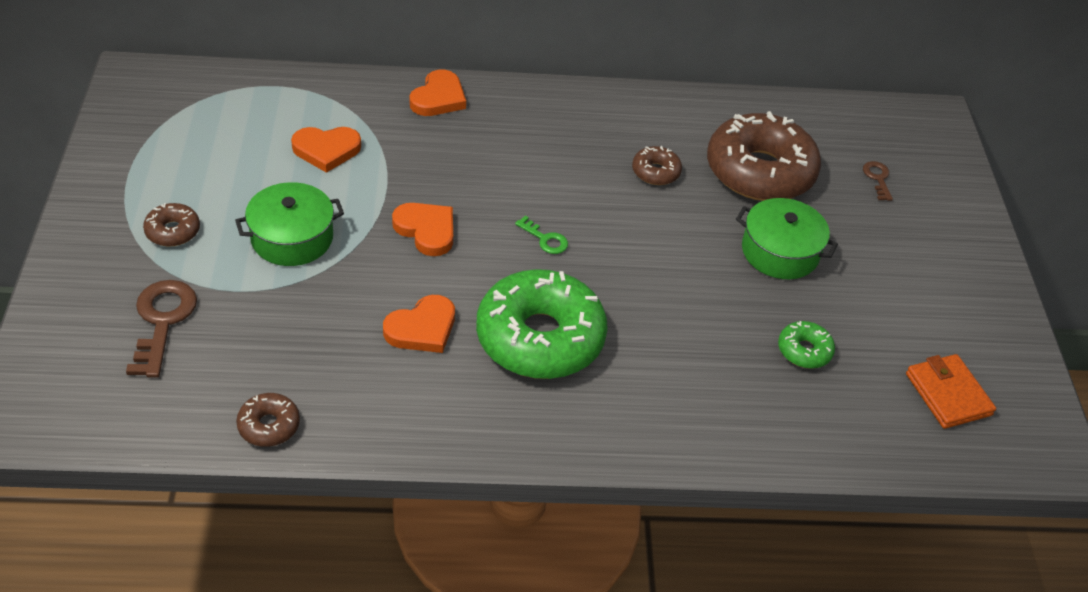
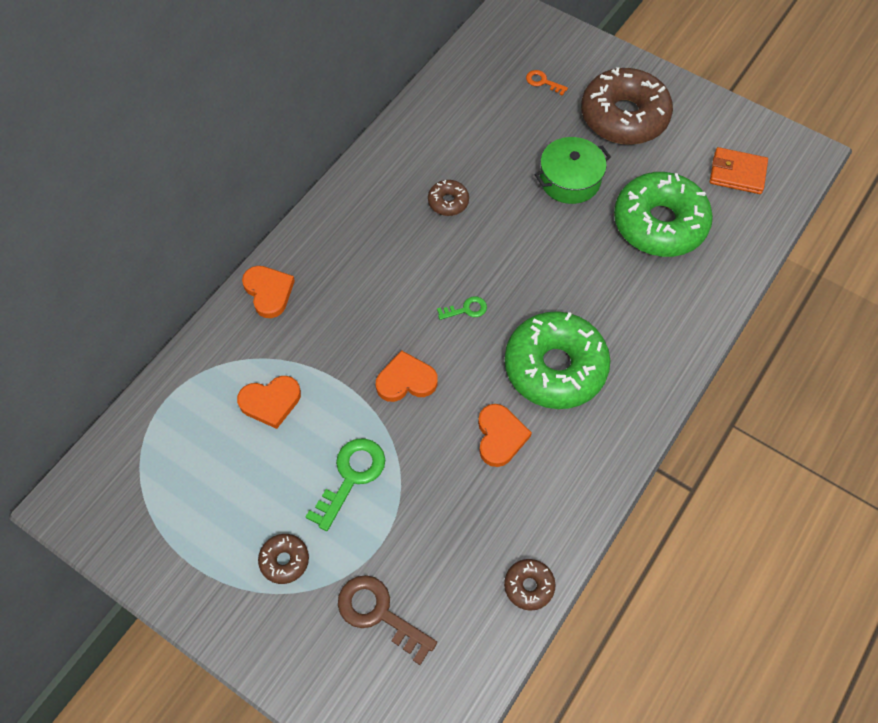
camera: 50 degrees left, 15 degrees up
(292, 238) = (351, 476): green pot -> green key
(326, 150) = (270, 402): orange heart -> orange heart turned 45 degrees clockwise
(759, 171) = (490, 142): brown donut -> brown donut (624, 117)
(804, 351) = (659, 223): green donut -> green donut, size x2.28
(877, 178) = (542, 82): brown key -> orange key

